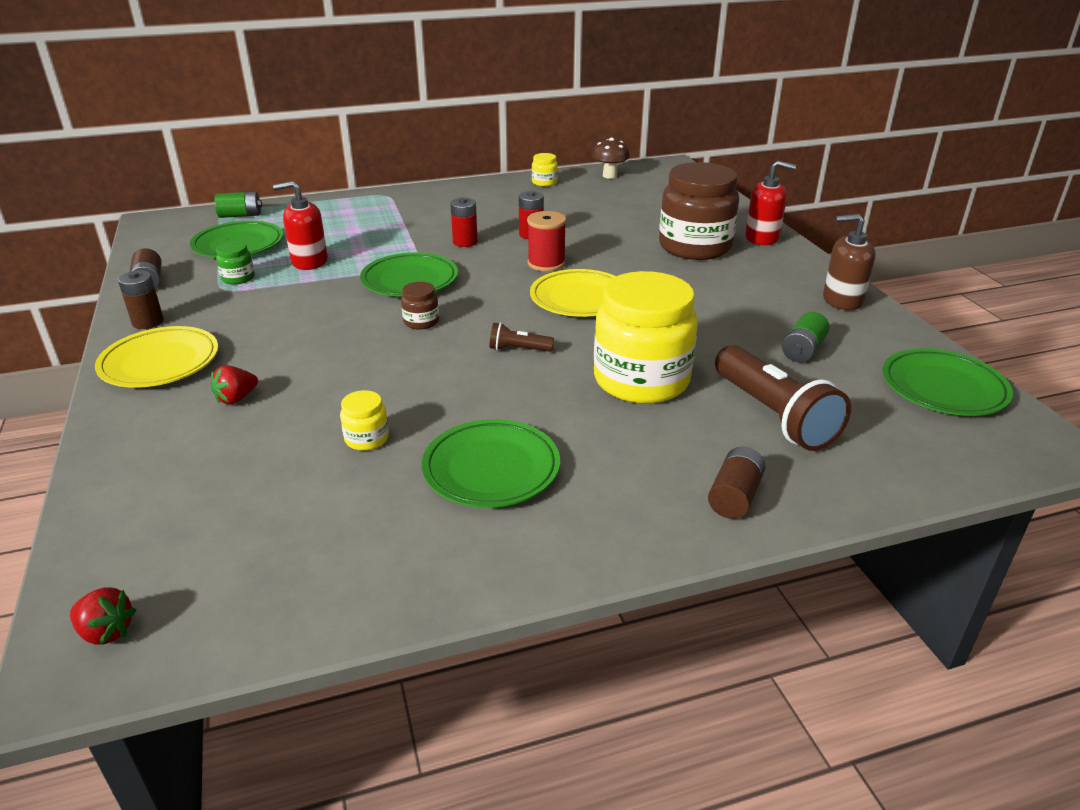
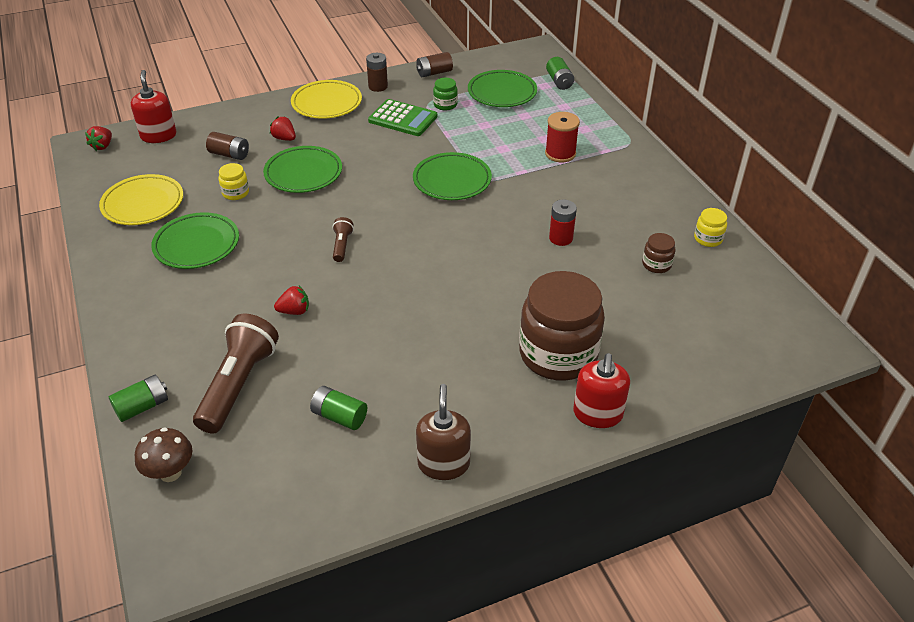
camera: 85 degrees right, 10 degrees up
(251, 306) = (403, 119): none -> green calculator
(309, 261) = (478, 129): red soap dispenser -> red soap dispenser (158, 136)
(421, 322) = (383, 195): brown jar -> brown jar (656, 264)
(465, 242) = (534, 200): red battery -> none
(546, 263) = (497, 251): red spool -> red spool (560, 153)
(580, 299) = (429, 274): yellow plate -> yellow plate (143, 204)
(609, 176) = (753, 288): brown mushroom -> brown mushroom (170, 473)
(641, 380) = (294, 311): yellow jar -> red strawberry
(734, 496) = (147, 354): brown battery -> brown battery (229, 154)
(773, 415) = (238, 384): brown flashlight -> brown flashlight turned 135 degrees clockwise
(833, 490) = (142, 407): none -> green battery
(943, 388) = (268, 511): green plate -> green plate (303, 173)

